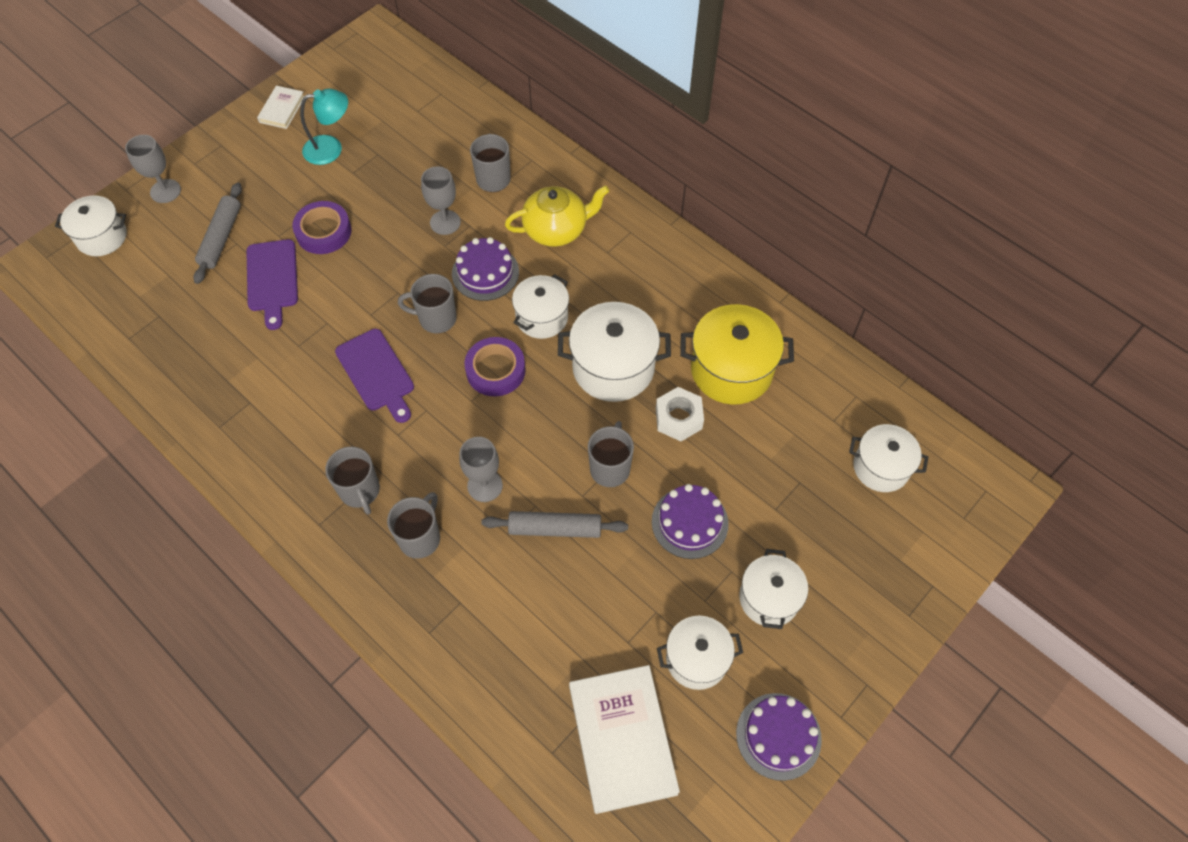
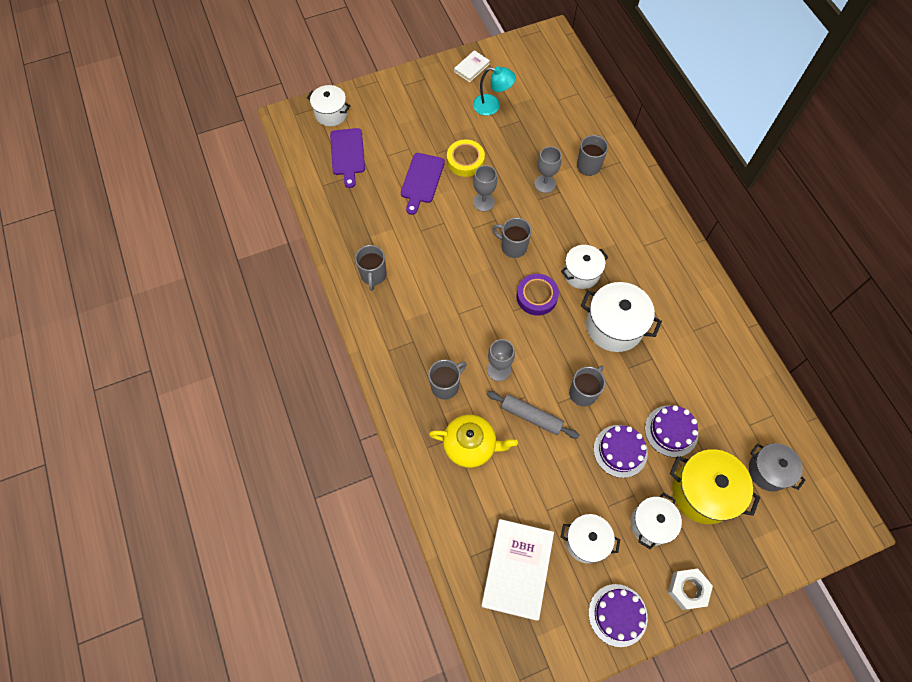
camera: 25 degrees right, 5 degrees up
(165, 191) = (379, 97): grey goblet -> grey goblet (483, 202)
(221, 238) = (401, 141): grey rolling pin -> none
(323, 232) = (465, 161): purple tape -> yellow tape
(360, 491) = (421, 340): grey mug -> grey mug (373, 275)
(376, 373) = (461, 268): purple cutting board -> purple cutting board (347, 154)
(485, 273) = (557, 228): purple cake -> purple cake (671, 431)
(556, 229) = (616, 216): yellow teapot -> yellow teapot (470, 445)
(678, 418) = (643, 378): white nut -> white nut (687, 589)
(731, 370) = (693, 361): yellow pot -> yellow pot (703, 492)
(881, 467) = (768, 471): white pot -> grey pot

